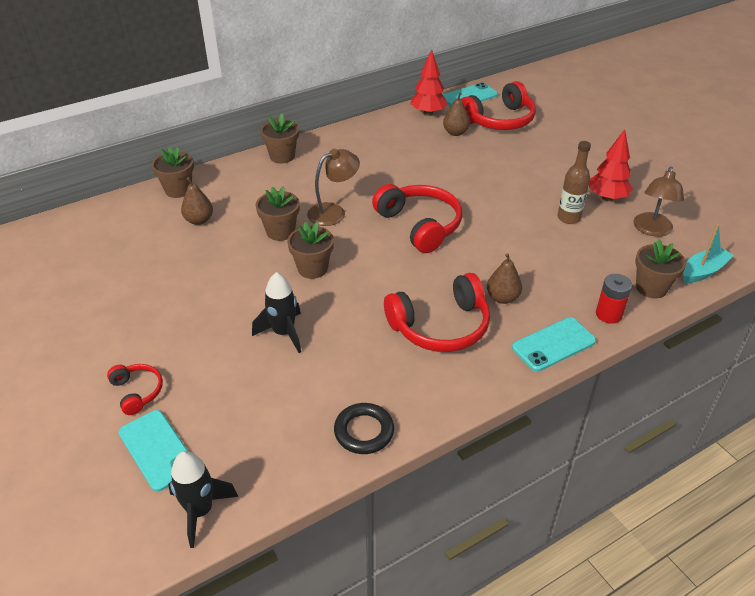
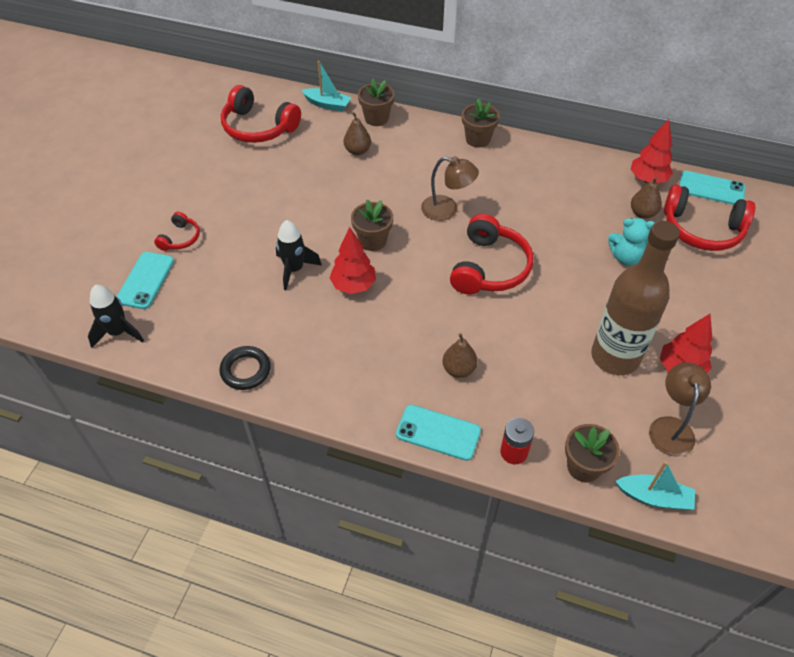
camera: 50 degrees right, 10 degrees up
(117, 206) = (327, 104): none -> turquoise boat
(280, 232) = (392, 198): brown flower pot -> none
(348, 307) = (353, 285): none -> red tree
(440, 326) = (387, 350): red headphones -> red headphones (258, 127)
(486, 162) = (625, 257): none -> turquoise teddy bear
(568, 218) = (615, 357): brown bottle -> brown bottle, size x1.90
(652, 230) = (671, 427): brown lamp -> brown lamp turned 120 degrees clockwise

